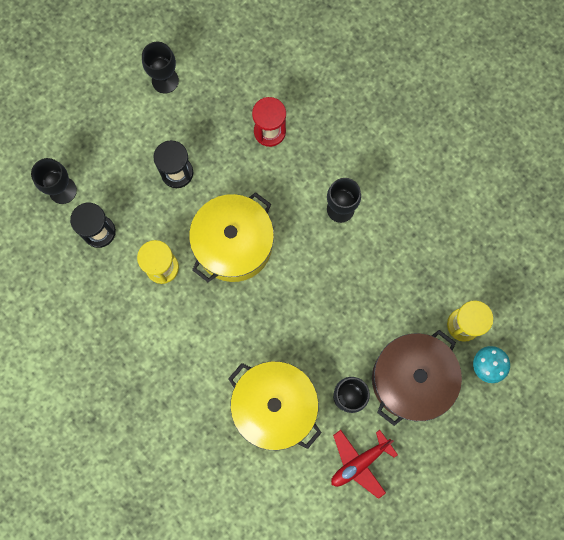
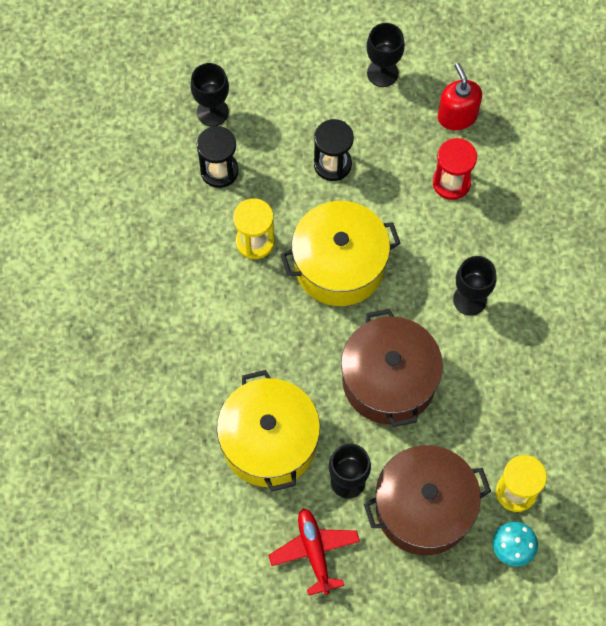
camera: 35 degrees right, 10 degrees down
(240, 79) = (457, 116): none -> red soap dispenser
(325, 305) = (389, 380): none -> brown pot
(360, 462) = (314, 552): red plane -> red plane turned 75 degrees clockwise

